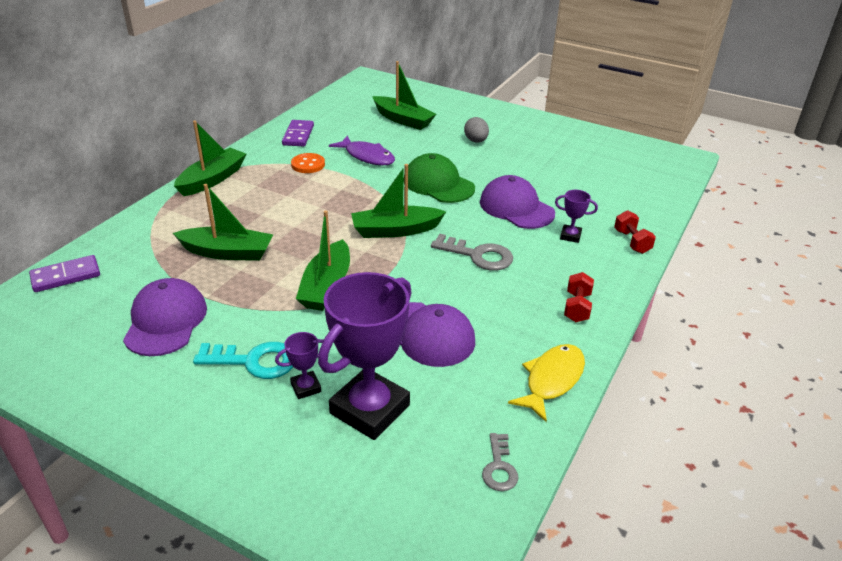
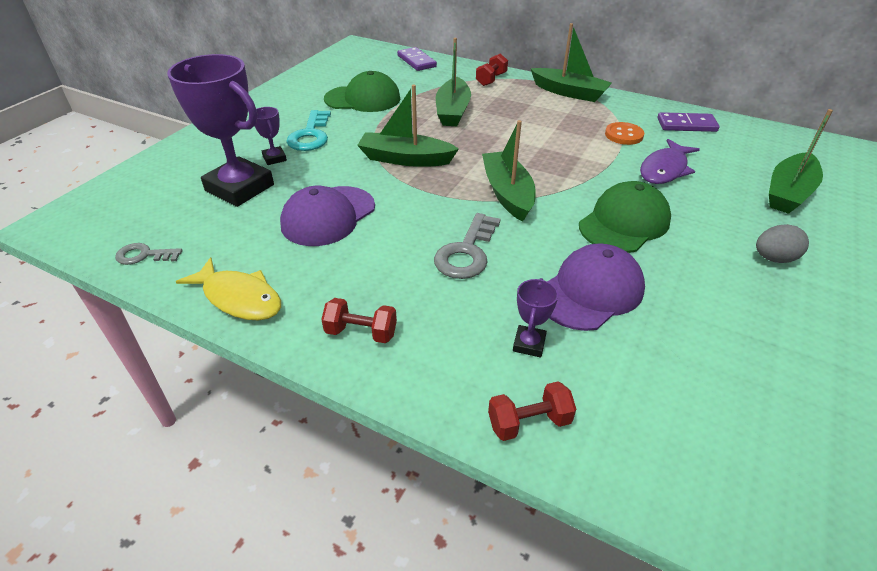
camera: 90 degrees right, 5 degrees up
(156, 222) = (491, 79): none -> red dumbbell
(165, 321) = (363, 99): purple cap -> green cap

